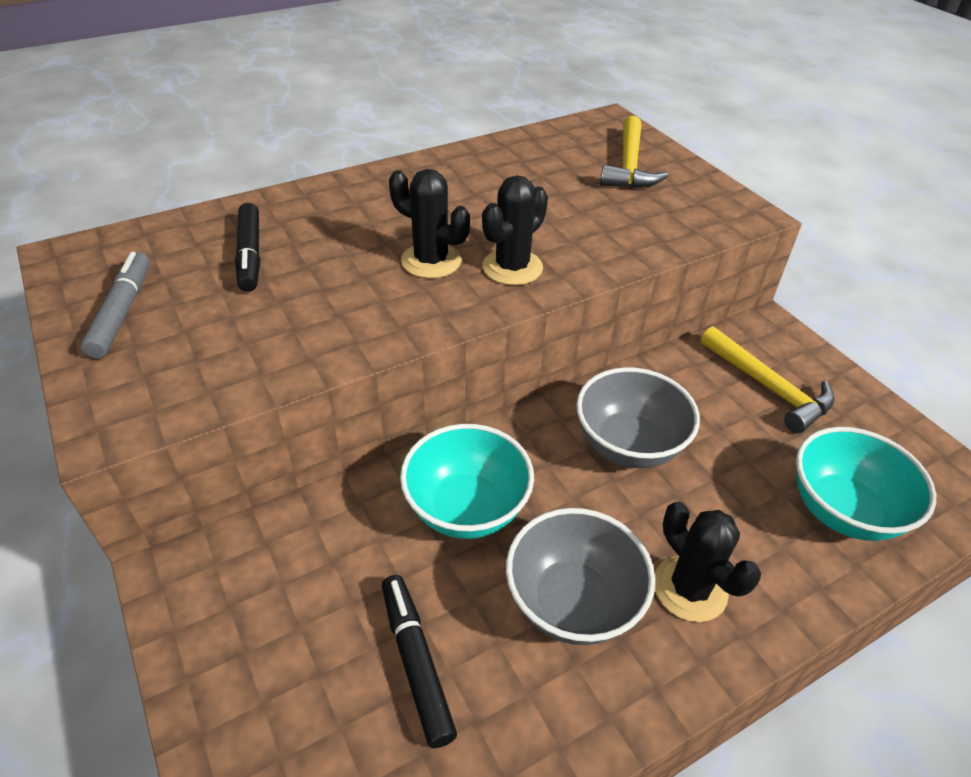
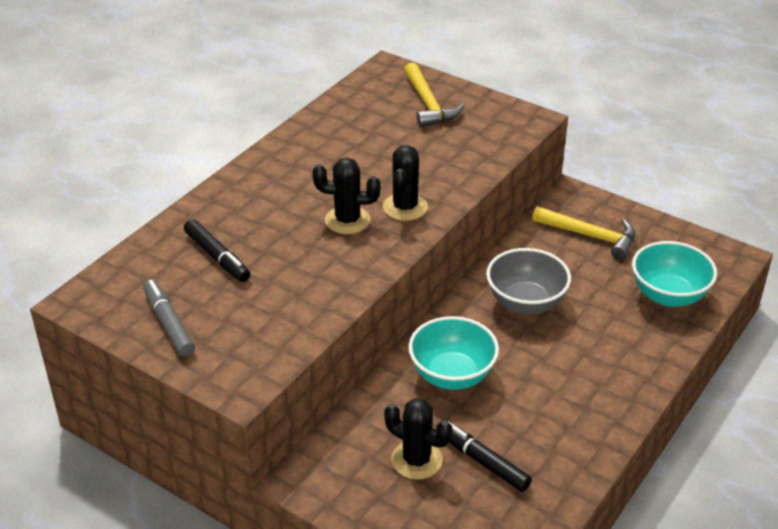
camera: 25 degrees left, 5 degrees down
(572, 602) = (548, 400): grey bowl -> none
(690, 588) = (607, 368): black cactus -> black cactus (416, 460)

